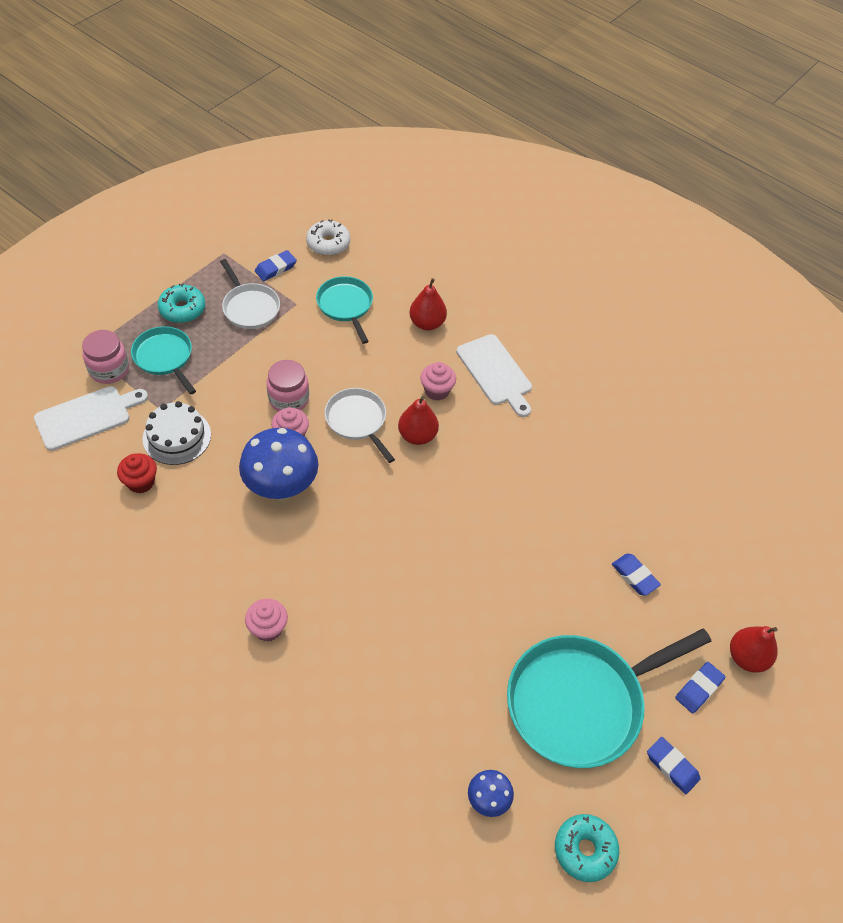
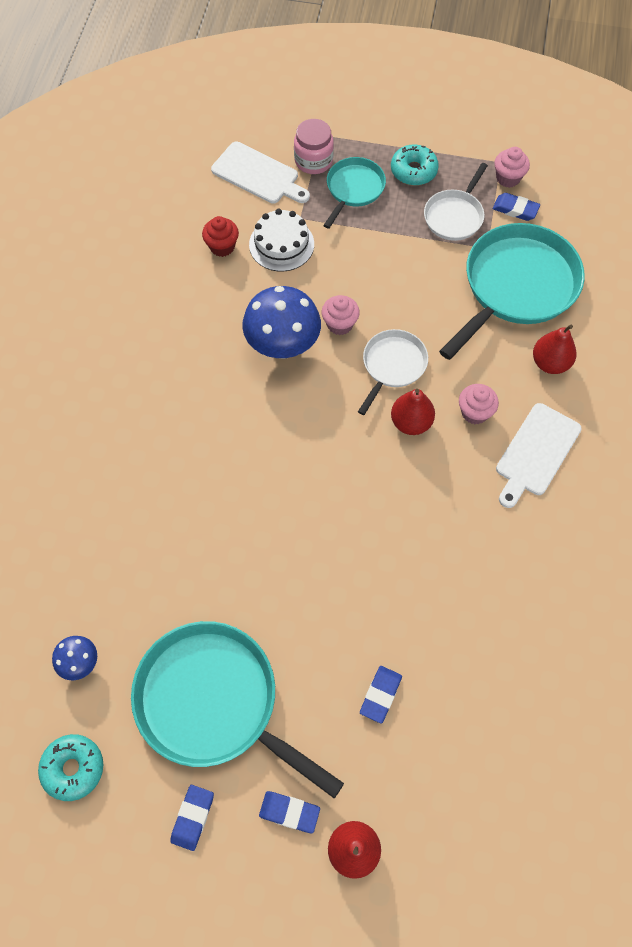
camera: 65 degrees right, 10 degrees up
(268, 628) = (144, 411): pink cupcake -> pink cupcake (508, 178)
(289, 399) = (377, 301): pink jar -> none
(328, 243) = (580, 232): white donut -> none
(345, 305) = (516, 286): turquoise pan -> turquoise pan, size x1.87

